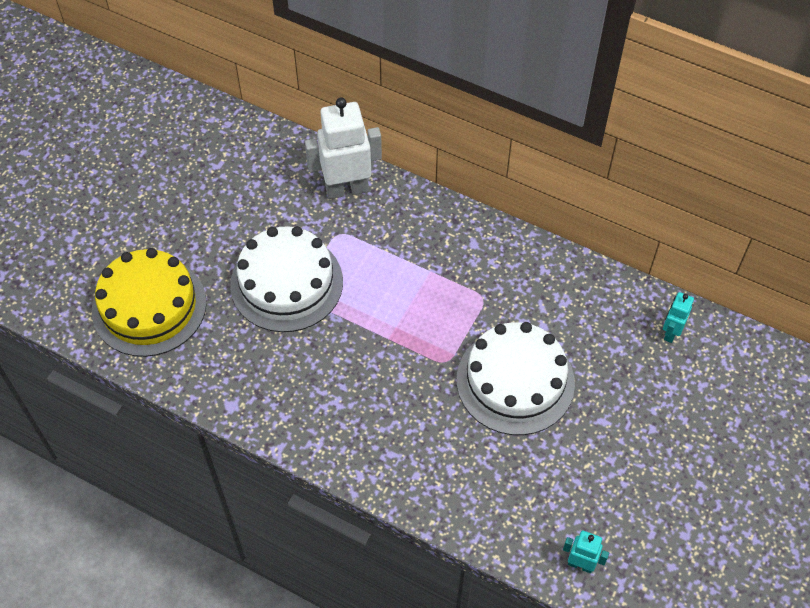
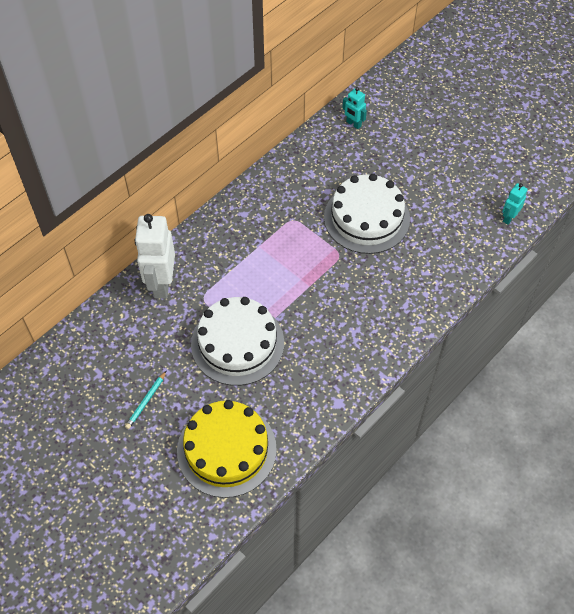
camera: 75 degrees left, 0 degrees up
(193, 216) = (146, 401): none -> turquoise pencil

